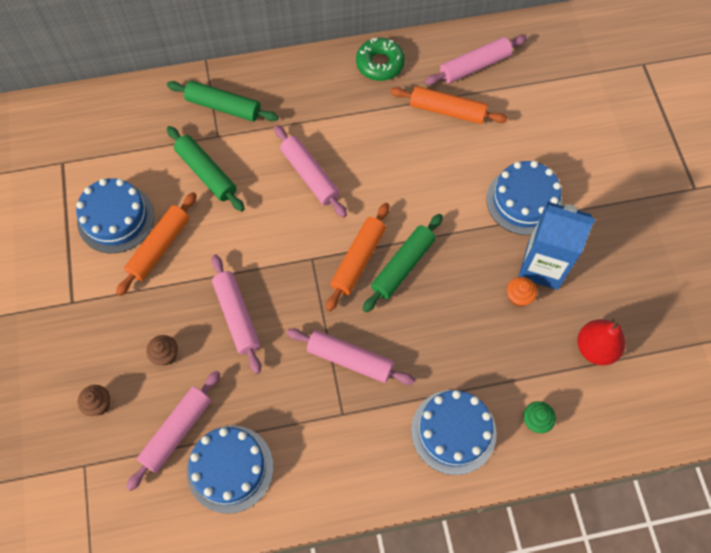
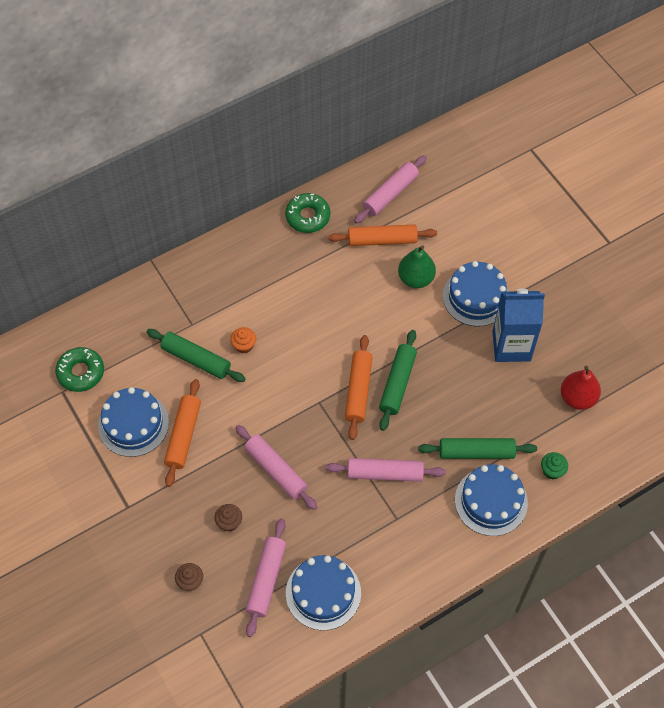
camera: 20 degrees left, 5 degrees down
(88, 149) = (81, 372): none -> green donut
(223, 107) = (186, 297): green rolling pin -> green rolling pin (476, 452)
(309, 175) = (287, 333): pink rolling pin -> none
(466, 161) = (416, 278): none -> green pear
(518, 297) = (501, 377): orange cupcake -> orange cupcake (244, 345)

